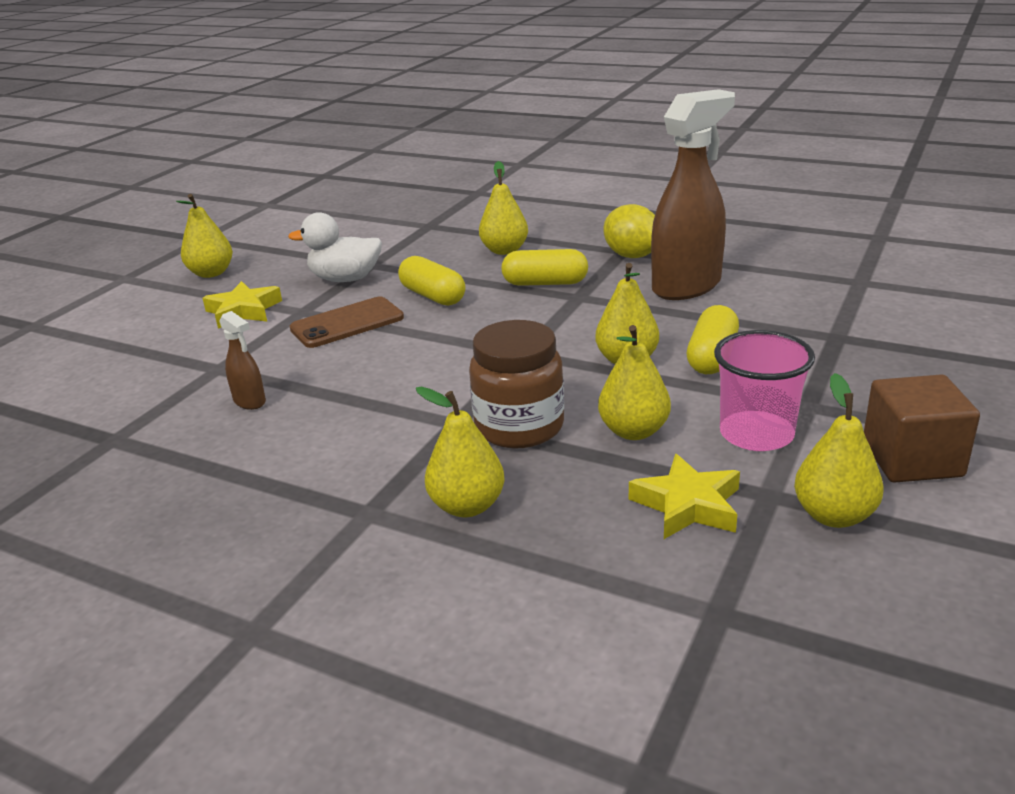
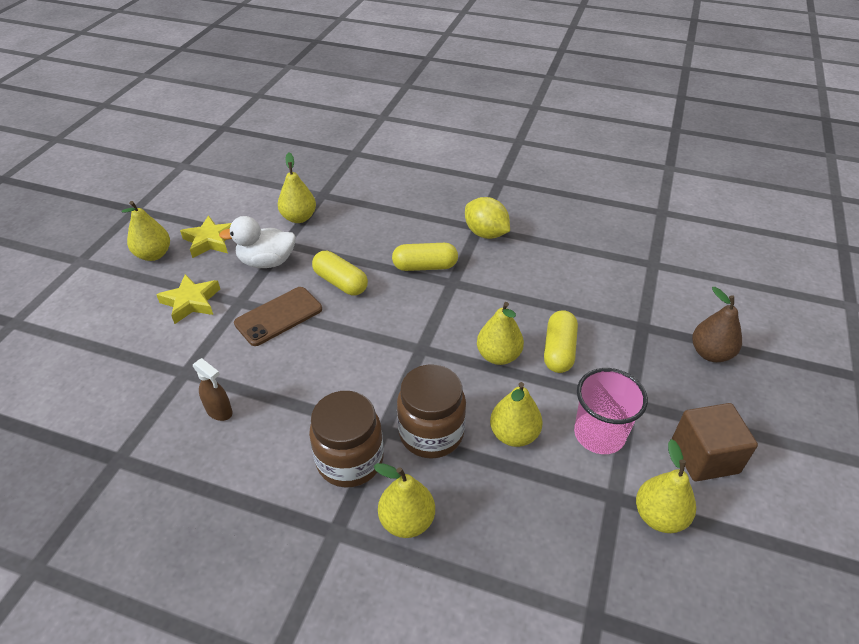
camera: 10 degrees left, 15 degrees up
(404, 448) = (350, 460): none -> brown jar
(504, 250) = (387, 227): yellow pear -> yellow pear (299, 218)
(687, 286) = (531, 270): brown spray bottle -> none
(687, 505) = (561, 511): yellow star -> yellow star (210, 241)
(933, 362) = (710, 353): none -> brown pear

